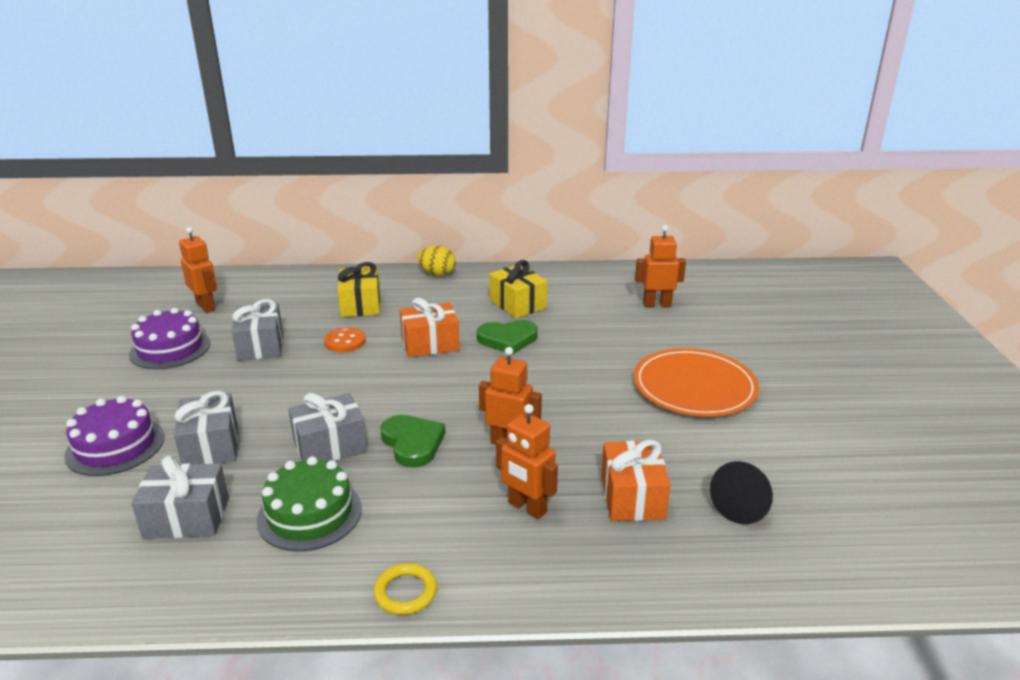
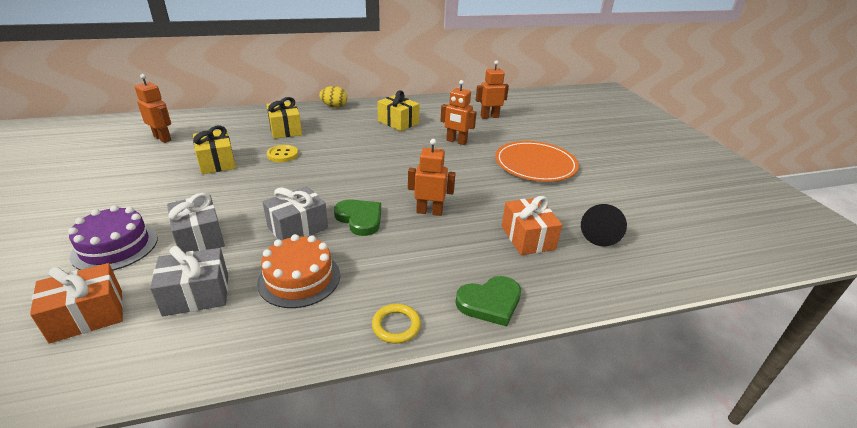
camera: 15 degrees left, 5 degrees up
(170, 349) = (141, 170): purple cake -> none
(260, 345) = (217, 162): grey gift -> yellow gift
(310, 514) = (299, 278): green cake -> orange cake
(345, 341) = (282, 155): orange button -> yellow button
(430, 344) = (347, 151): orange gift -> orange gift (87, 315)
(507, 339) = (400, 144): green heart -> green heart (490, 302)
(527, 508) = (460, 253): orange robot -> orange robot (456, 141)

